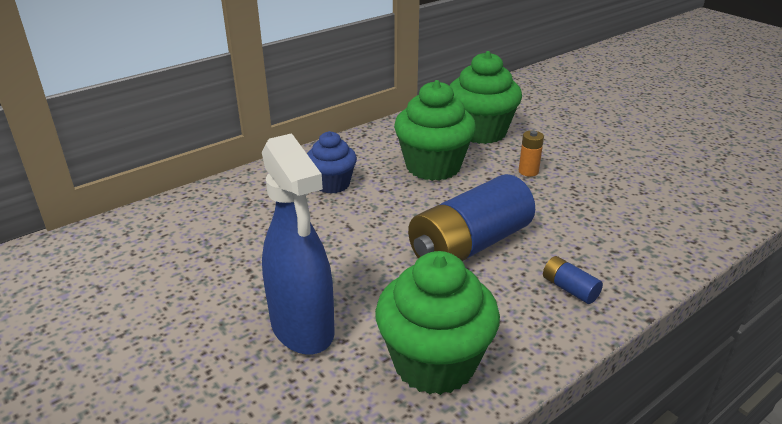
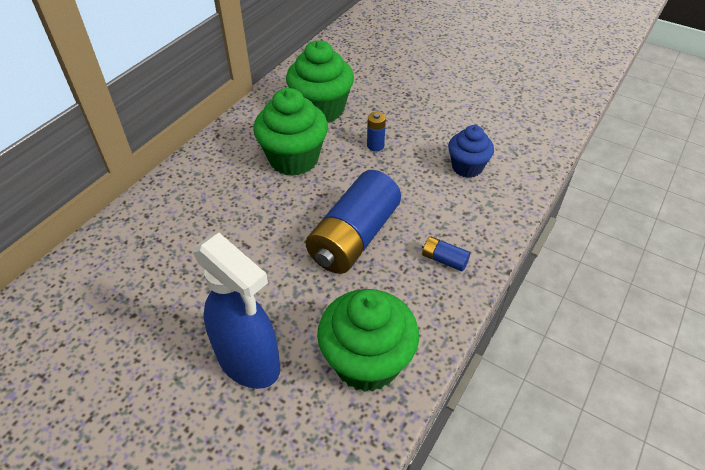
camera: 20 degrees left, 15 degrees up
(332, 184) = (211, 201): blue cupcake -> blue cupcake (467, 167)
(528, 171) = (375, 146): orange battery -> blue battery

